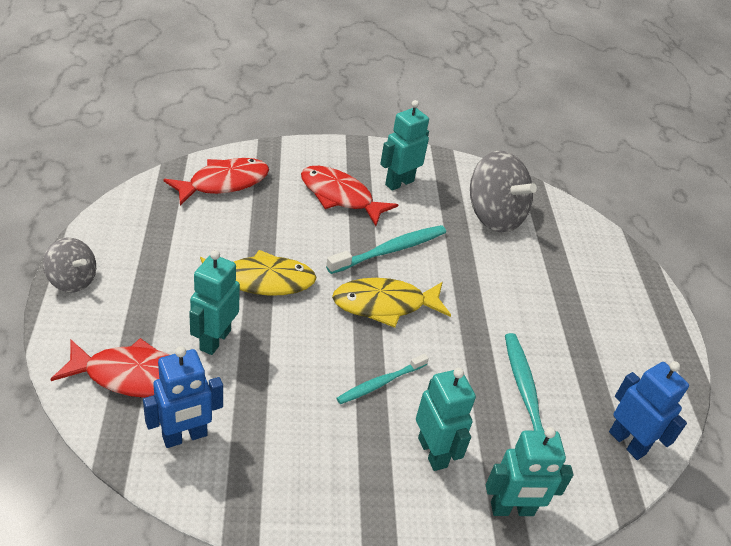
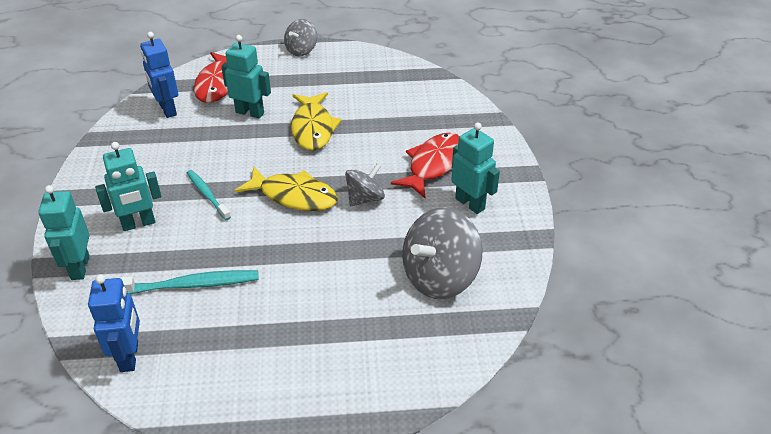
camera: 95 degrees right, 0 degrees up
(223, 183) = (428, 99): red fish -> none
(385, 305) = (294, 196): yellow fish -> yellow fish turned 120 degrees clockwise
(390, 250) = (365, 198): turquoise toothbrush -> grey spinning top
(627, 442) = (130, 356): blue robot -> blue robot turned 60 degrees counterclockwise

